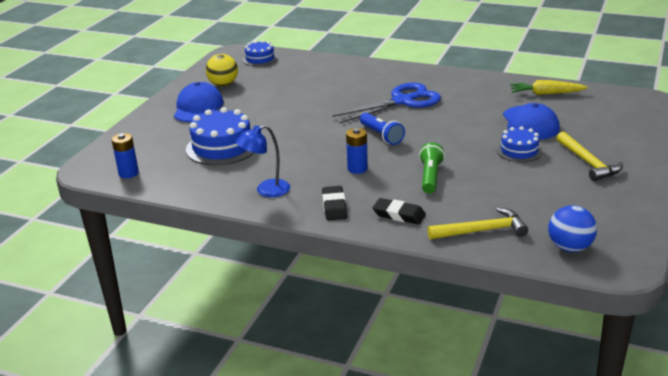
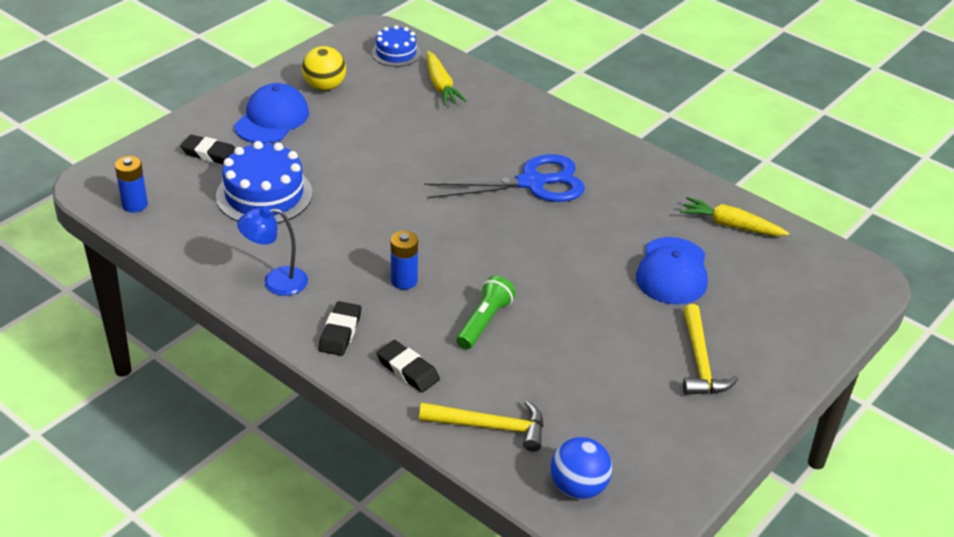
camera: 15 degrees right, 10 degrees up
(166, 134) = (210, 154): none -> black eraser
(303, 68) = (441, 86): none -> yellow carrot
(381, 135) = (467, 234): blue flashlight -> none
(519, 151) = (624, 314): blue cake -> none

